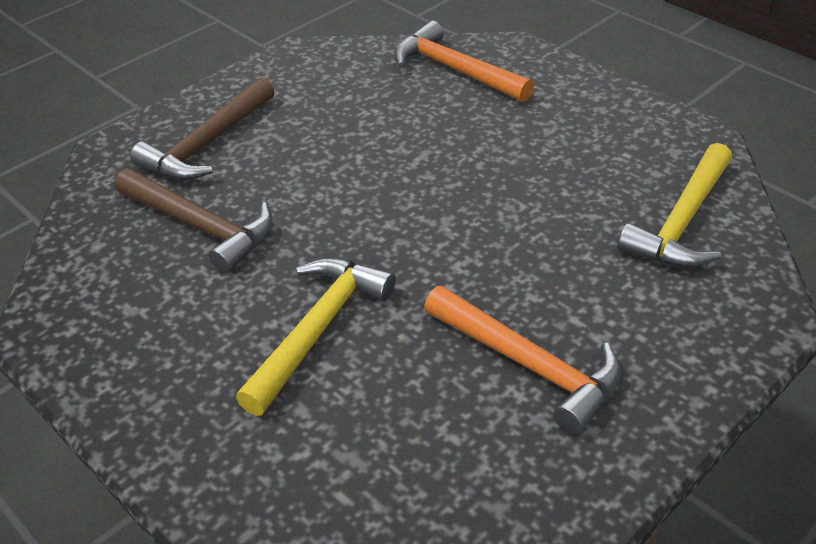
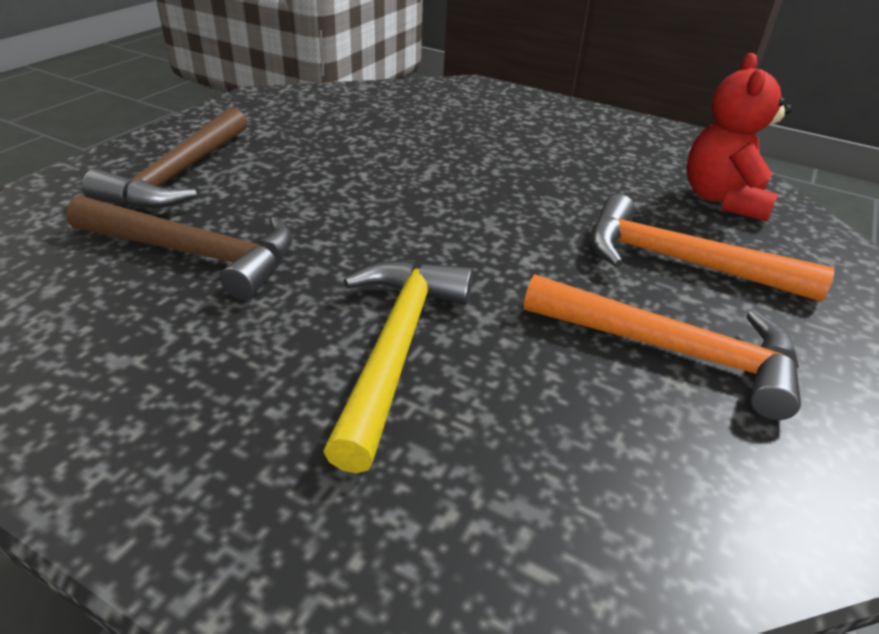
camera: 20 degrees left, 5 degrees down
(455, 70) = (428, 102): orange hammer -> orange hammer (681, 262)
(682, 221) = (722, 200): yellow hammer -> red teddy bear

